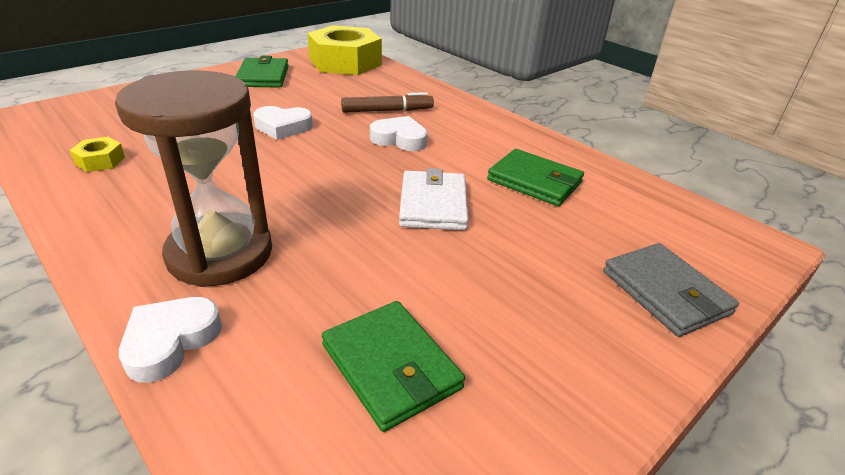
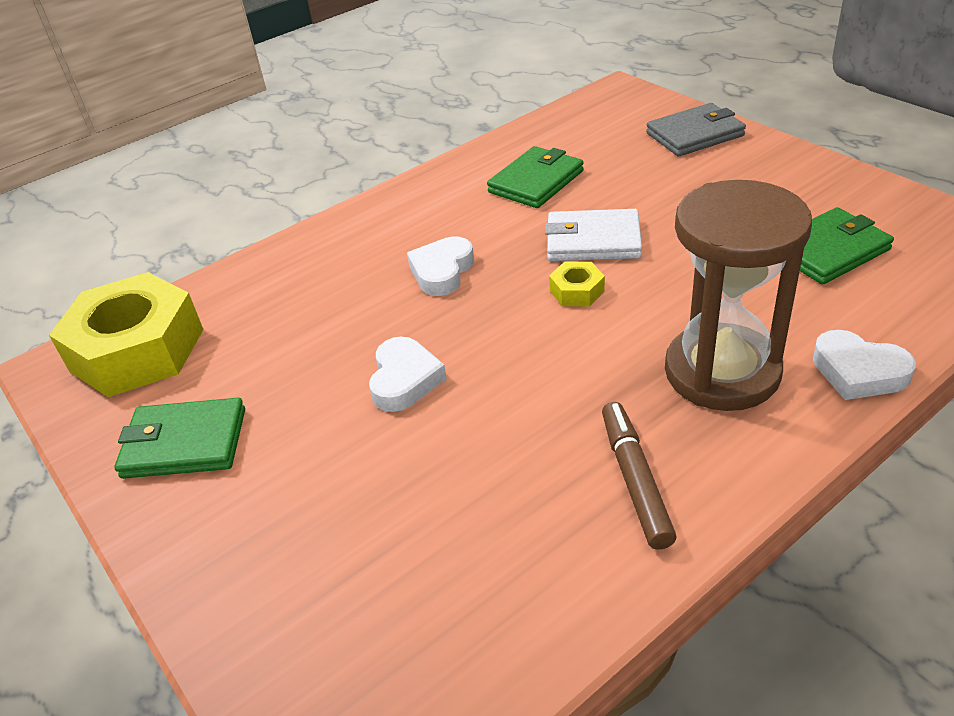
camera: 80 degrees left, 5 degrees up
(100, 161) = (528, 561): yellow nut -> yellow nut (577, 291)
(386, 110) = (352, 288): brown marker -> brown marker (635, 481)

